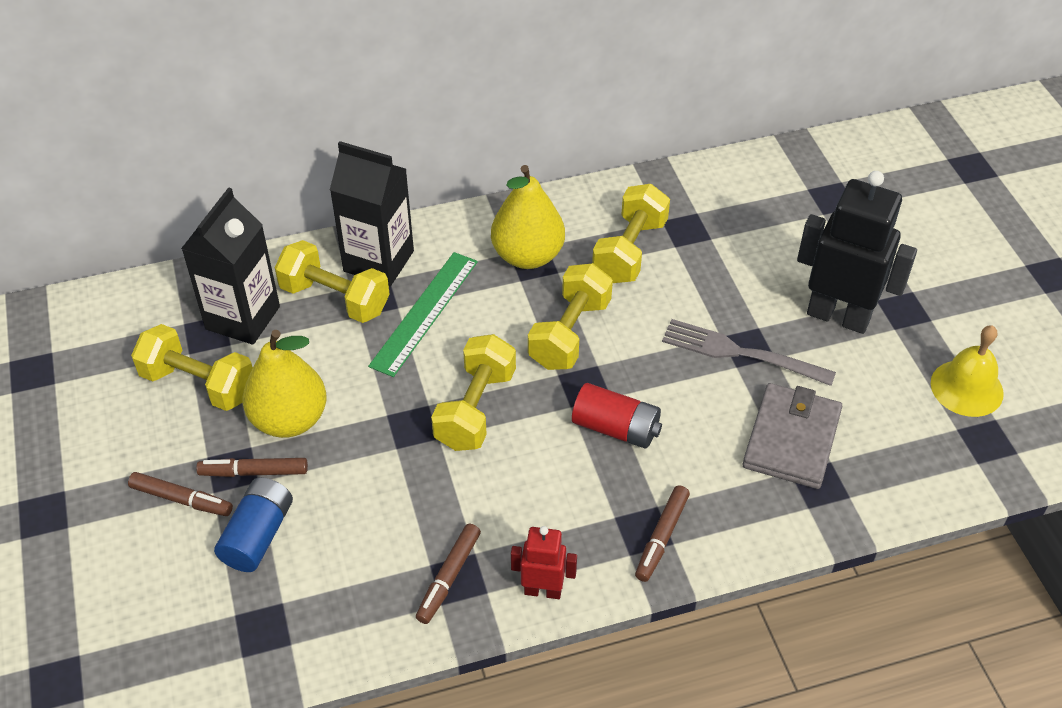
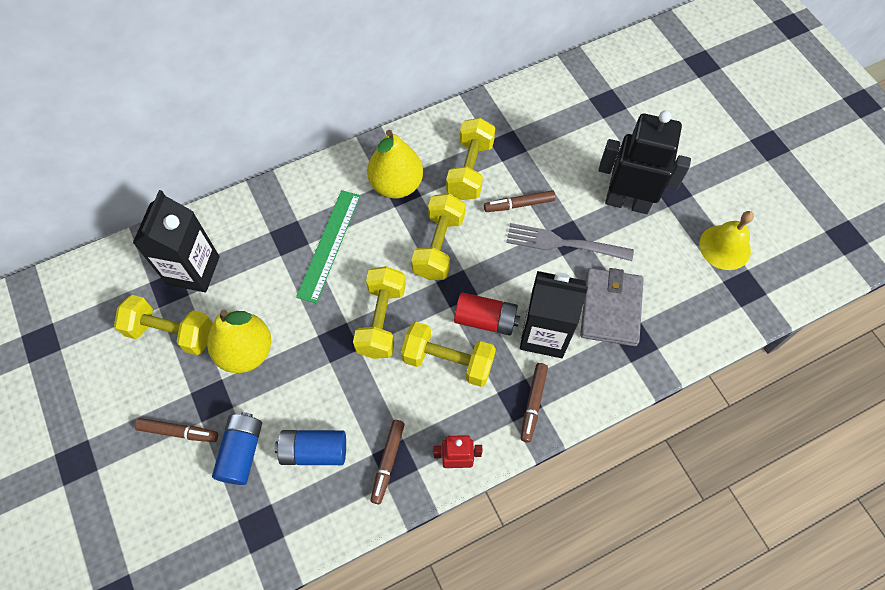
camera: 10 degrees left, 15 degrees up
(254, 472) = (228, 400): brown marker -> brown marker (519, 205)
(335, 299) = (260, 243): yellow dumbbell -> yellow dumbbell (448, 361)
(353, 549) = (314, 451): none -> blue battery
(378, 261) = (286, 206): black carton -> black carton (544, 334)

